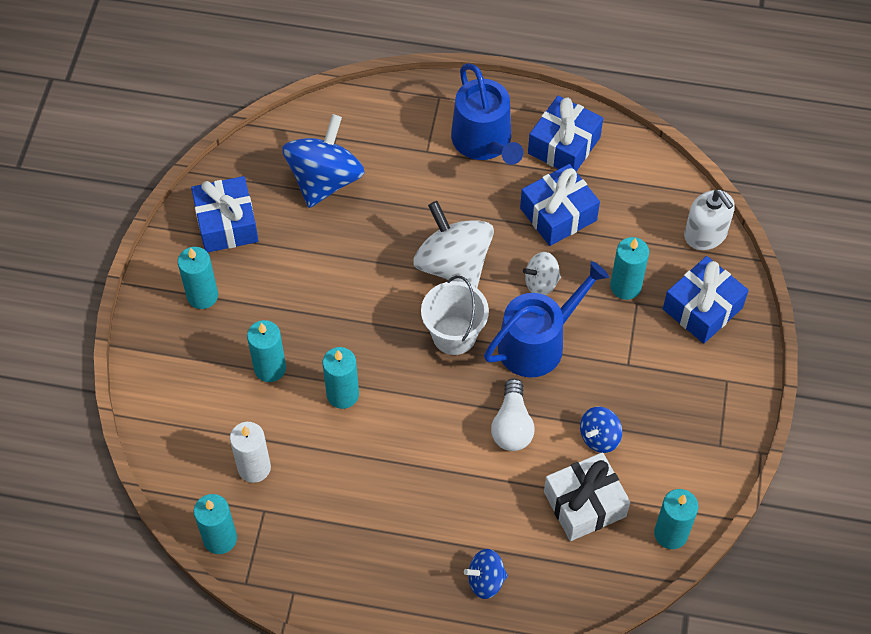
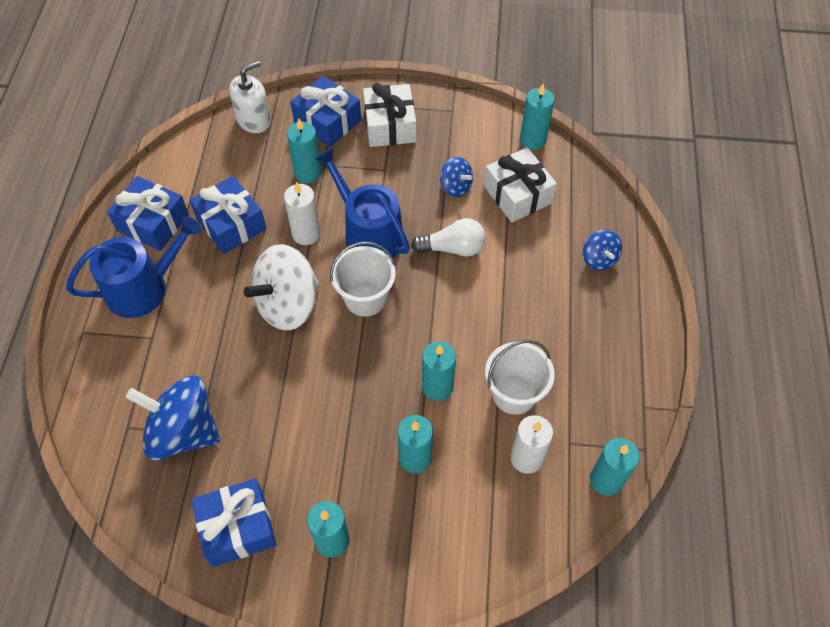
camera: 95 degrees left, 0 degrees up
(325, 465) = (514, 394): none -> white bucket
(541, 283) = (306, 234): white spinning top -> white candle
(695, 374) = (389, 126): none -> white gift

